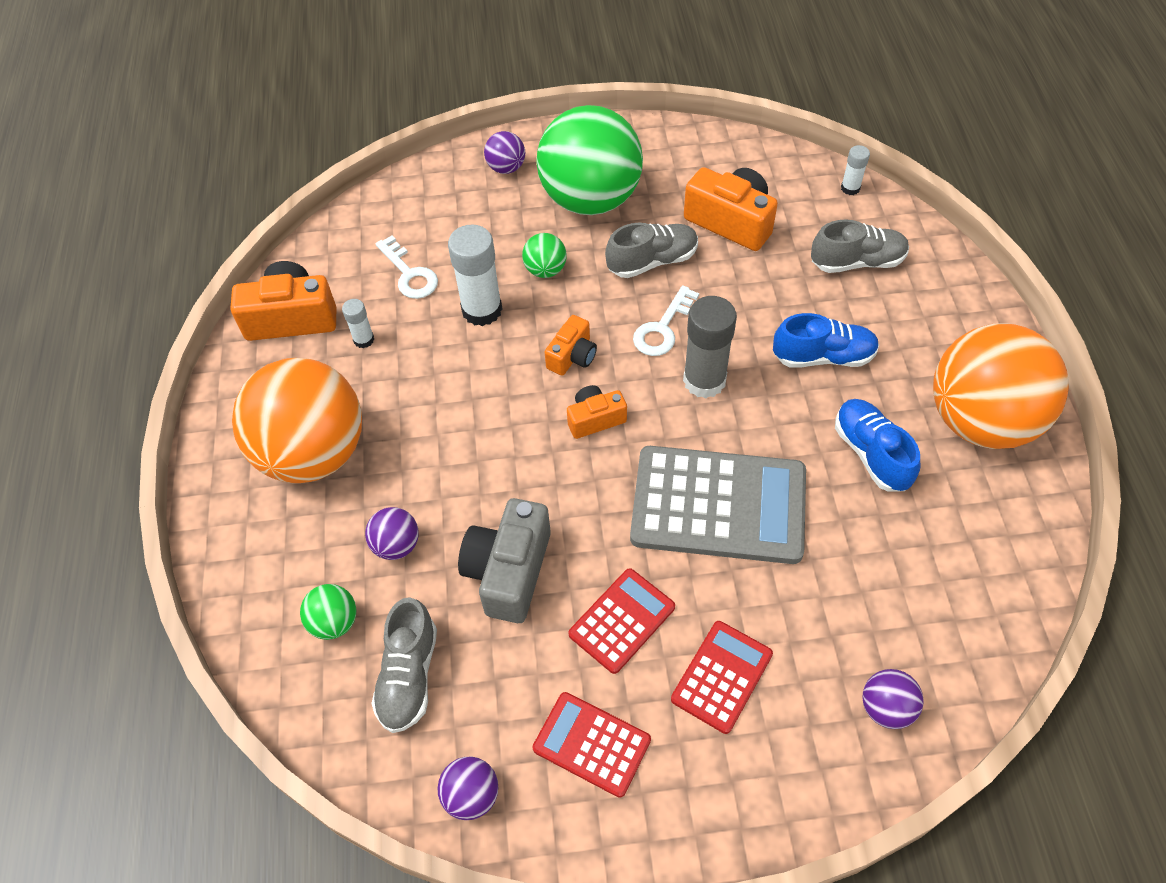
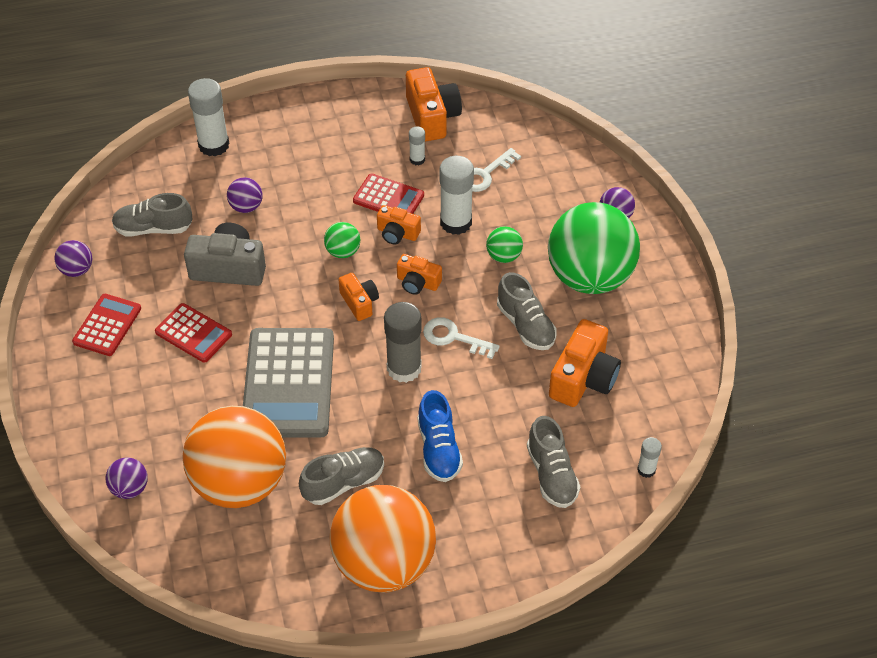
camera: 80 degrees right, 5 degrees down
(258, 586) = (214, 145): none -> white glue stick
(313, 453) = (315, 151): orange ball -> orange ball (240, 483)
(334, 622) = (189, 186): green ball -> green ball (343, 251)
(487, 370) = (397, 233): none -> orange camera
(721, 676) = (153, 392): red calculator -> red calculator (388, 198)
(871, 453) = (343, 482): blue shoe -> grey shoe

